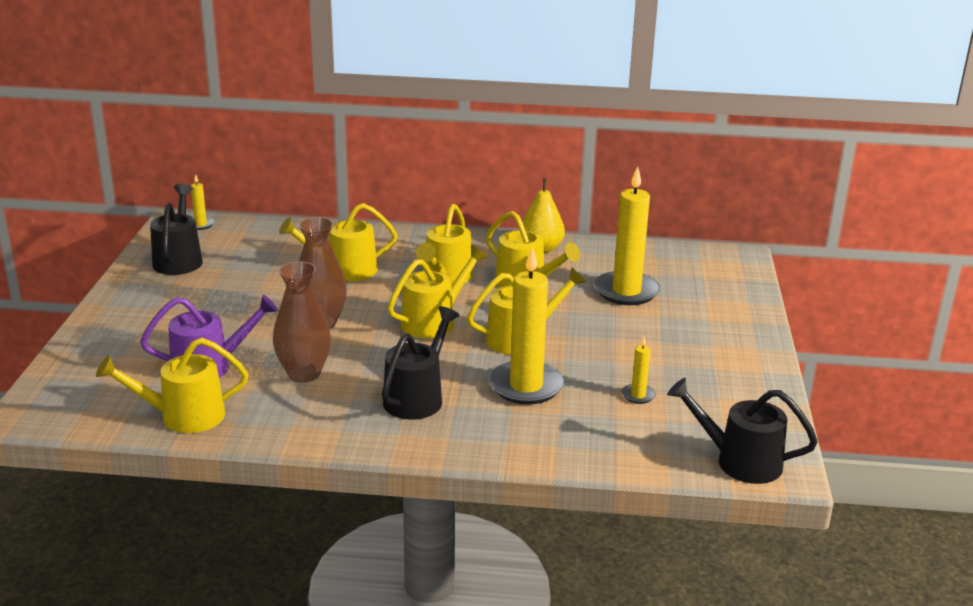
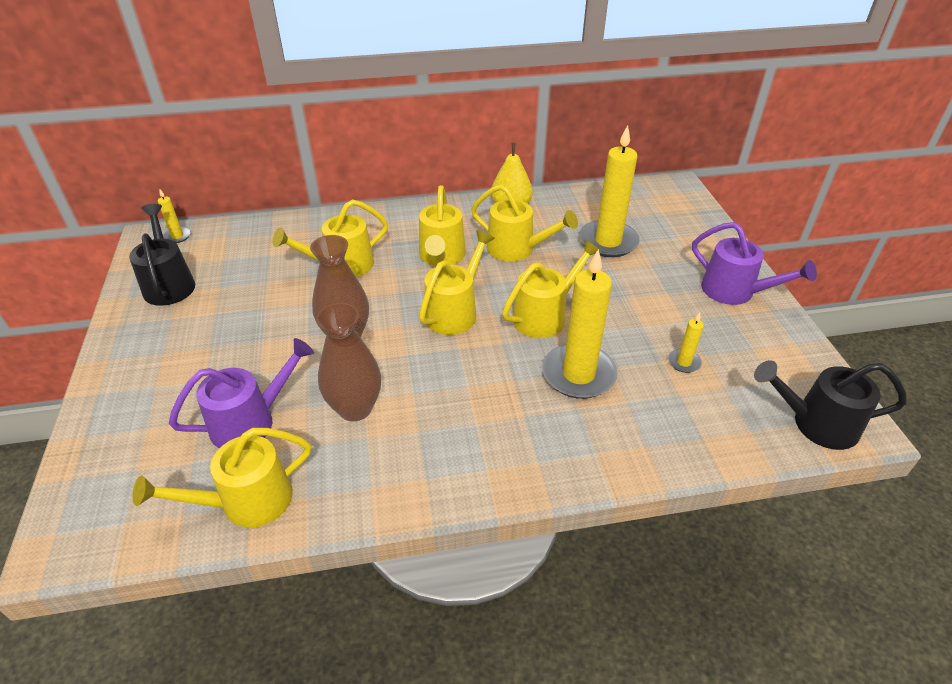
camera: 15 degrees left, 15 degrees up
(417, 397) = (483, 413): black watering can -> none
(734, 352) = (735, 292): none -> purple watering can

